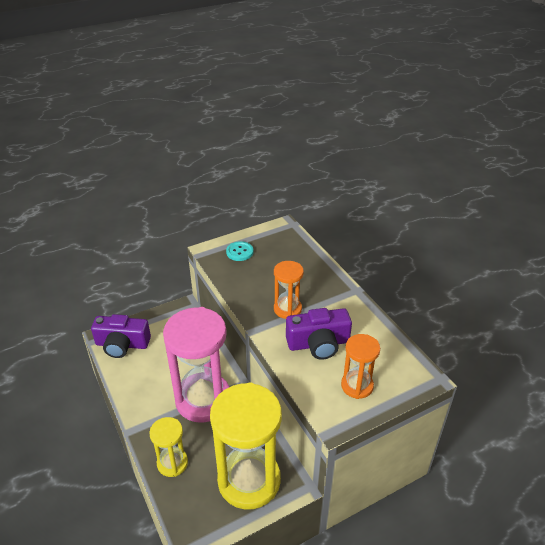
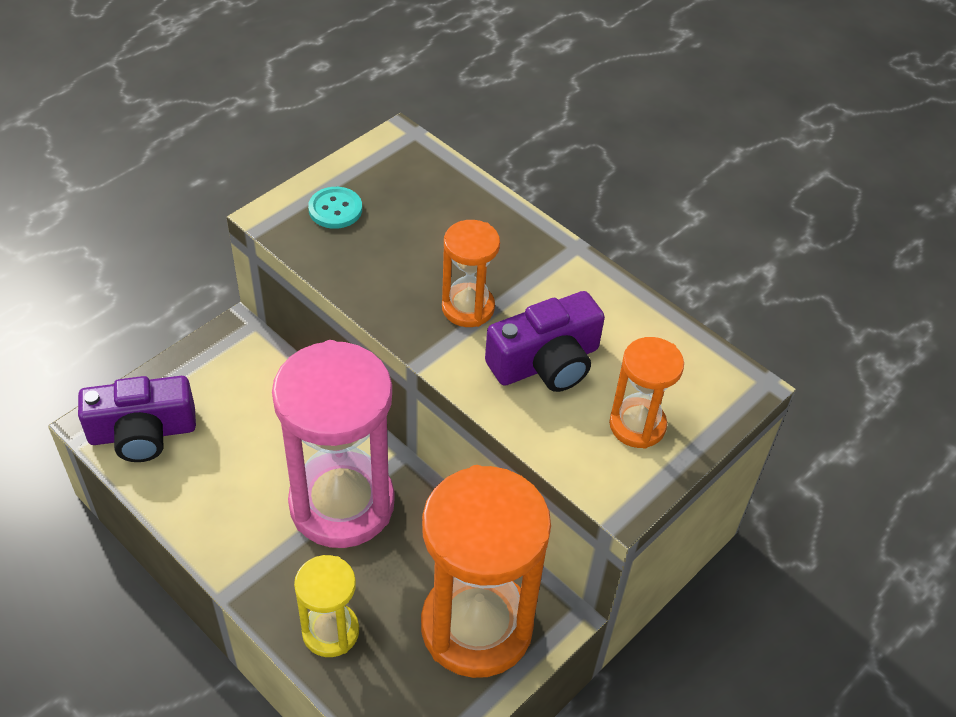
camera: 20 degrees left, 10 degrees up
(249, 480) = (476, 626): yellow hourglass -> orange hourglass

